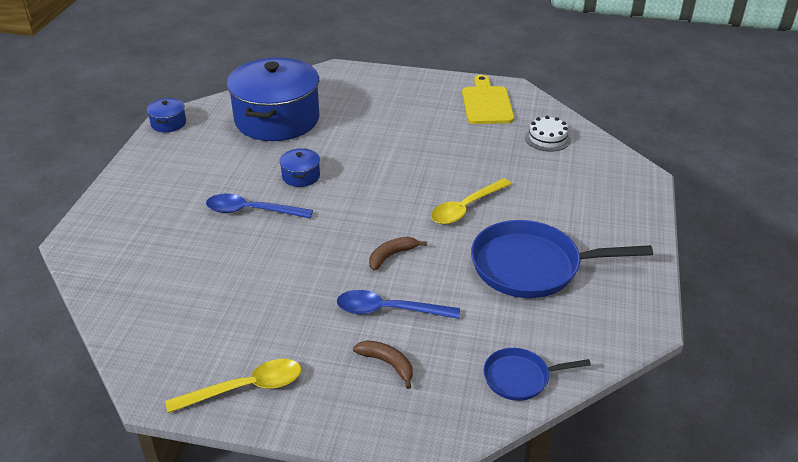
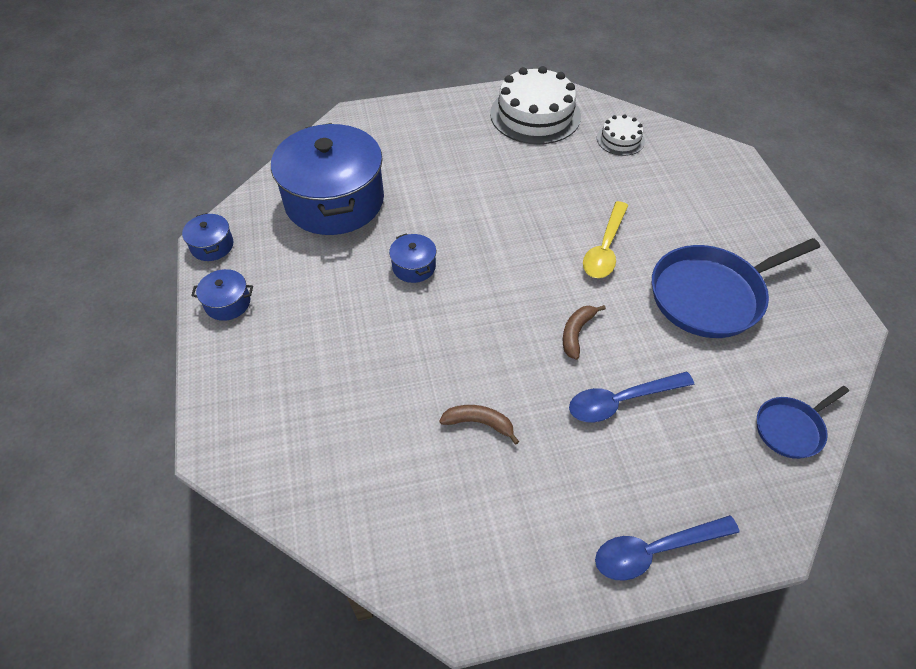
camera: 25 degrees left, 15 degrees up
(151, 160) = (227, 303): none -> blue pot
(246, 388) = (552, 560): yellow spoon -> none
(251, 211) = (393, 331): blue spoon -> blue spoon (654, 550)
(387, 364) = (665, 466): brown banana -> brown banana (479, 423)
(486, 103) = (535, 115): yellow cutting board -> white cake

